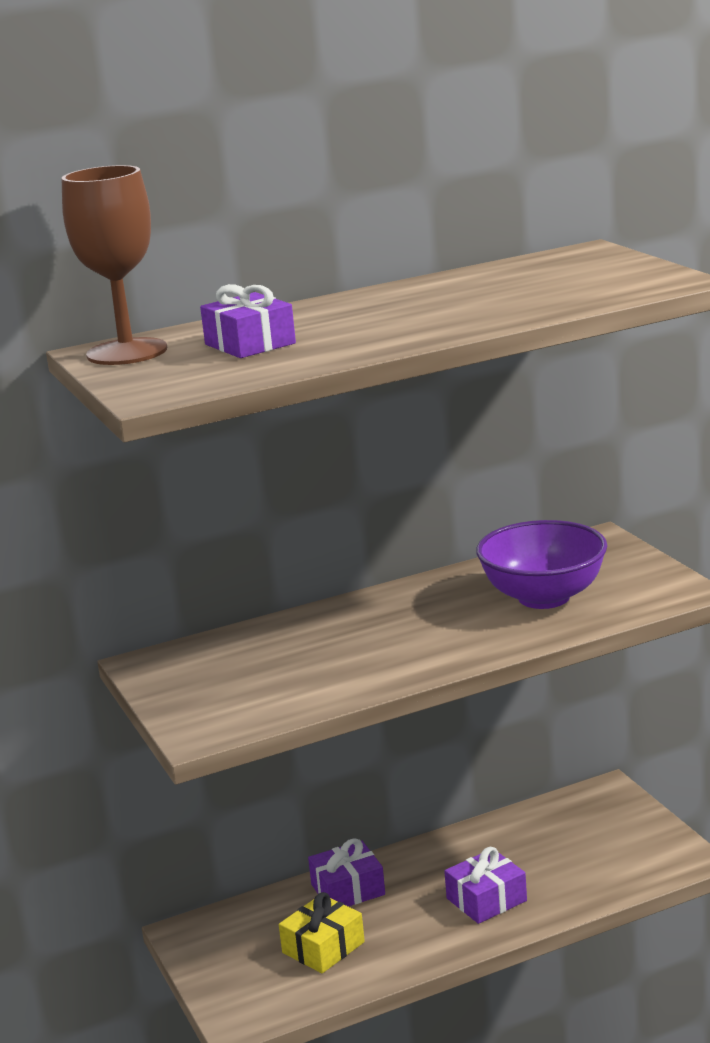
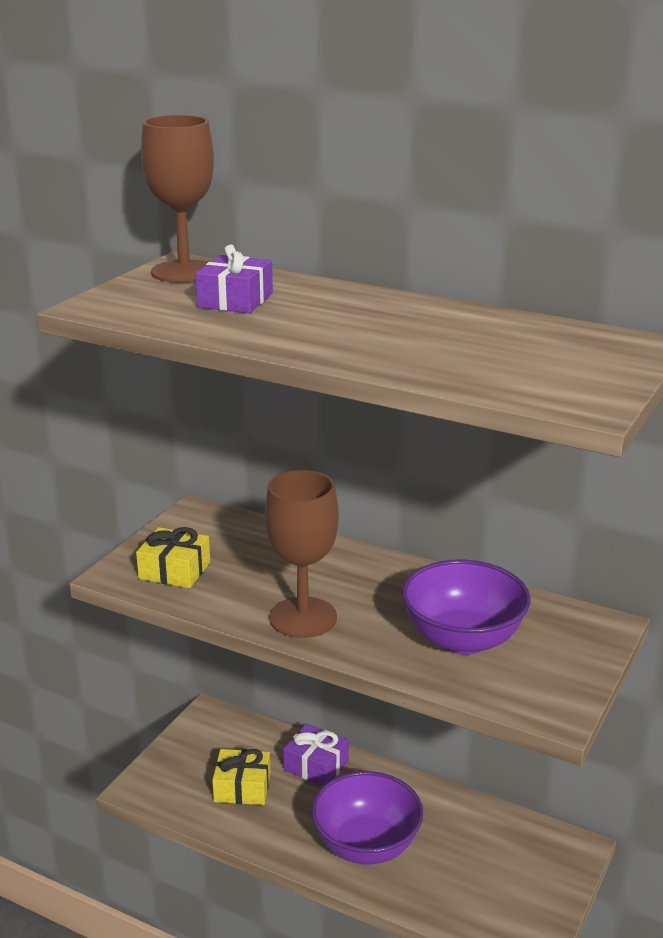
camera: 50 degrees right, 5 degrees up
(240, 700) = (174, 570): none -> yellow gift
(416, 657) = (303, 618): none -> brown goblet
(486, 899) = (366, 845): purple gift -> purple bowl

